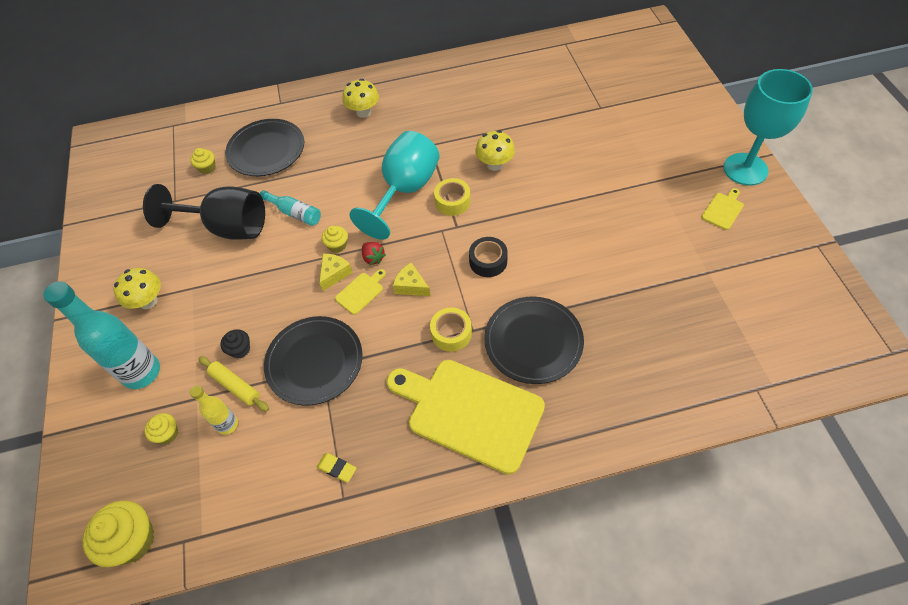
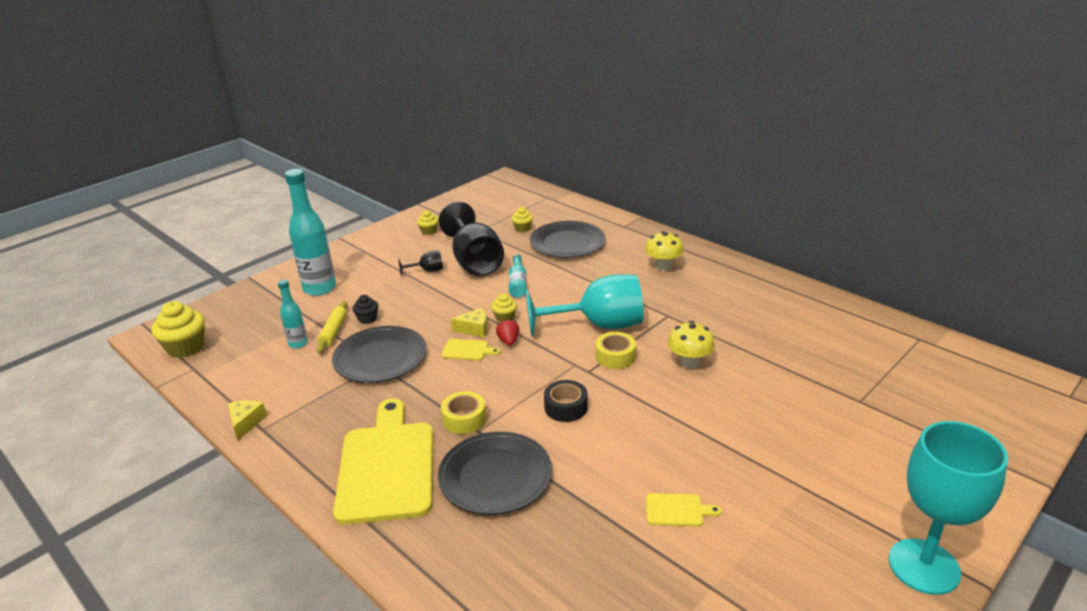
camera: 55 degrees right, 25 degrees down
(148, 301) = (381, 263): yellow mushroom -> none
(167, 433) = (276, 322): yellow cupcake -> yellow cupcake (429, 231)
(204, 269) = (427, 270): none -> black goblet
(227, 425) = (298, 343): yellow bottle -> turquoise bottle
(337, 468) = (288, 413): yellow eraser -> none
(373, 258) = (508, 341): red strawberry -> red strawberry turned 150 degrees clockwise
(411, 286) = (497, 374): yellow cheese -> yellow cheese (246, 422)
(723, 210) = (828, 567): yellow cutting board -> yellow cutting board (677, 510)

